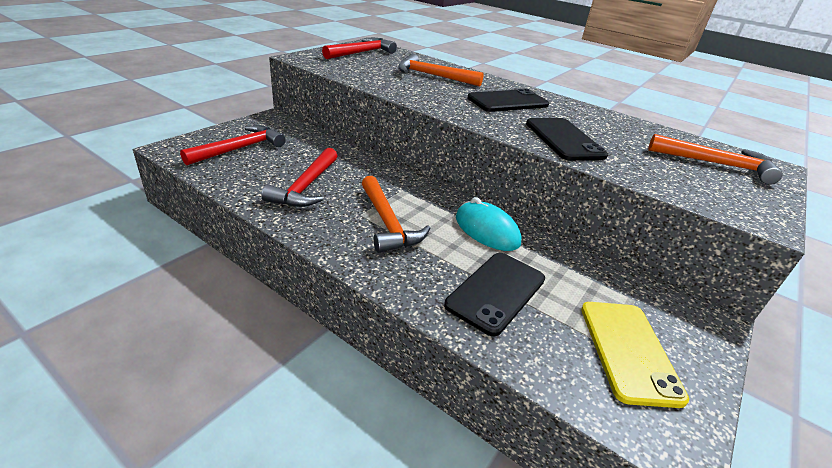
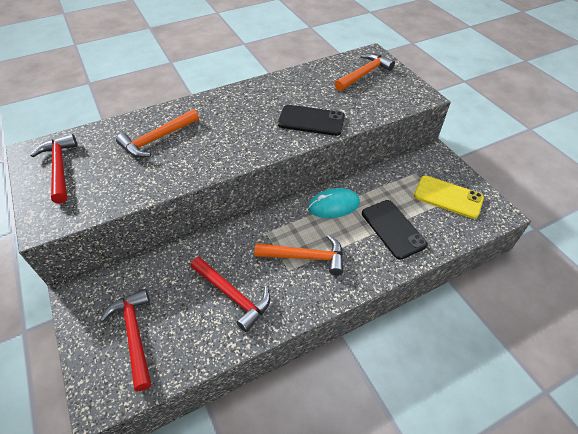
camera: 60 degrees left, 15 degrees up
(508, 102) = (236, 118): black phone -> none

